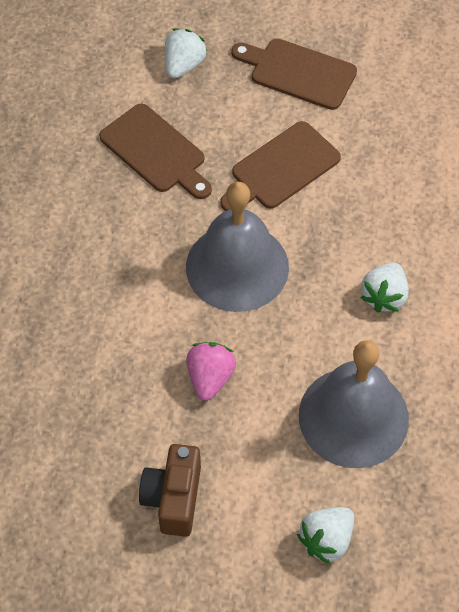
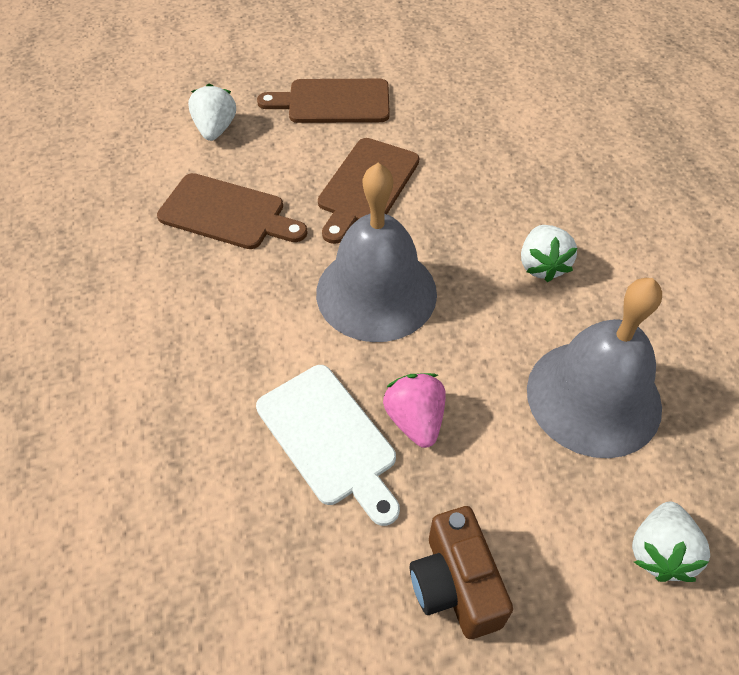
camera: 25 degrees left, 5 degrees down
(142, 366) = (329, 438): none -> white cutting board

